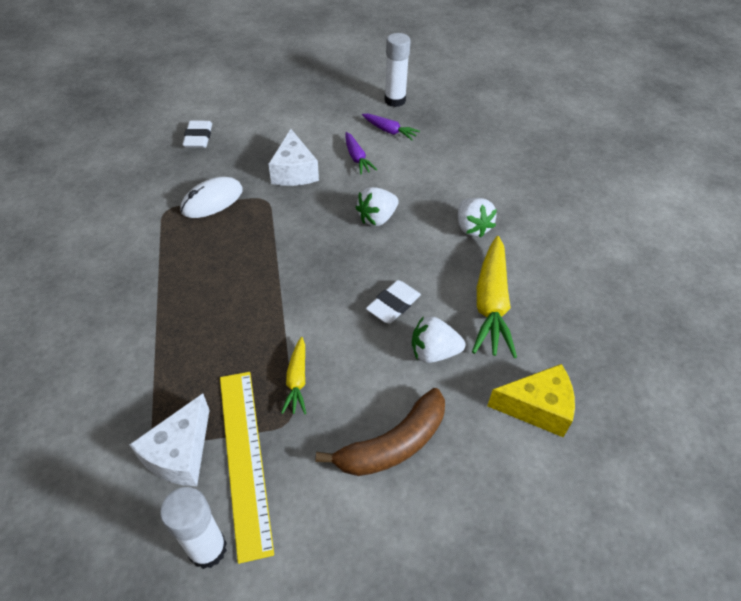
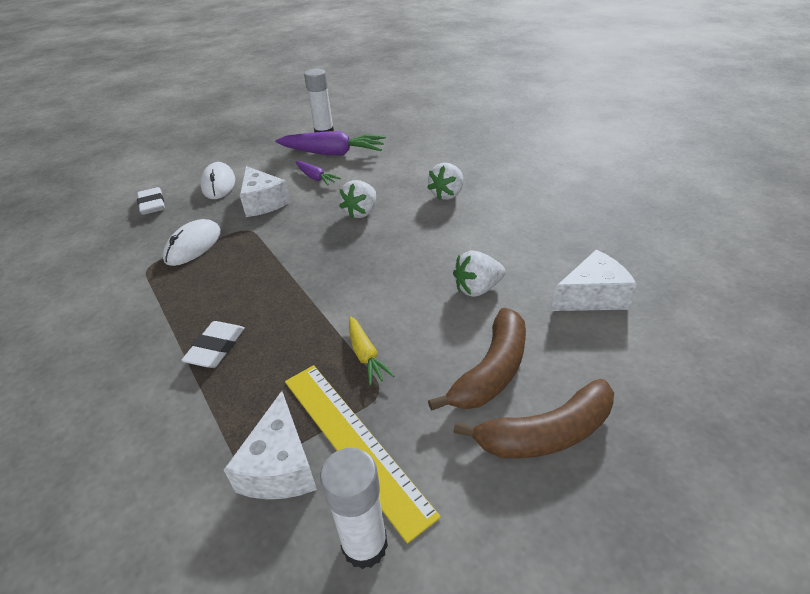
camera: 20 degrees left, 10 degrees down
(265, 133) = (218, 184): none -> white mouse
(389, 131) = (332, 153): purple carrot -> purple carrot, size x1.89
(393, 305) = (417, 267): white eraser -> white eraser (216, 348)
(401, 525) = (546, 433): none -> brown banana
(472, 227) = (447, 194): white strawberry -> white strawberry turned 75 degrees clockwise
(491, 304) = (500, 239): yellow carrot -> none
(537, 407) = (592, 296): yellow cheese -> white cheese

